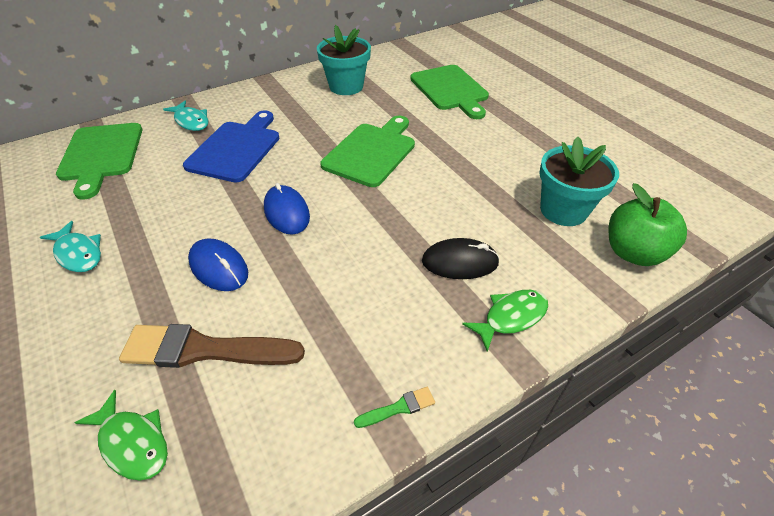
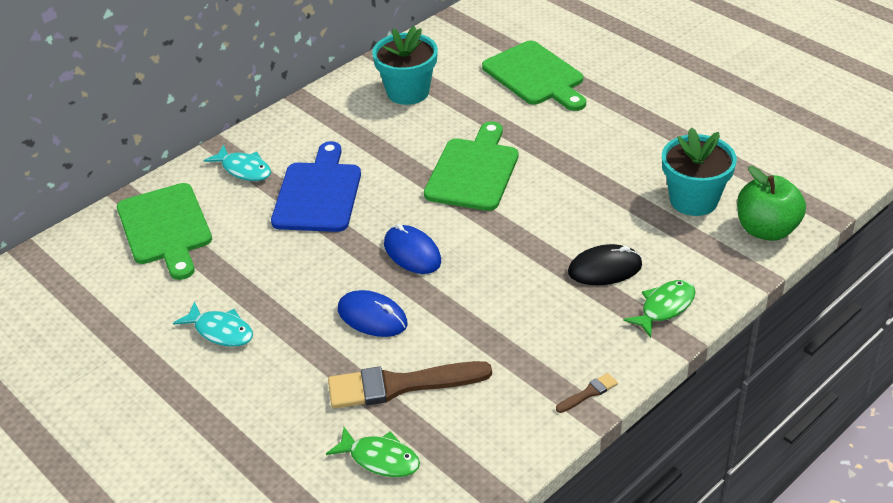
camera: 10 degrees left, 5 degrees down
(398, 408) = (588, 393): green brush -> brown brush

